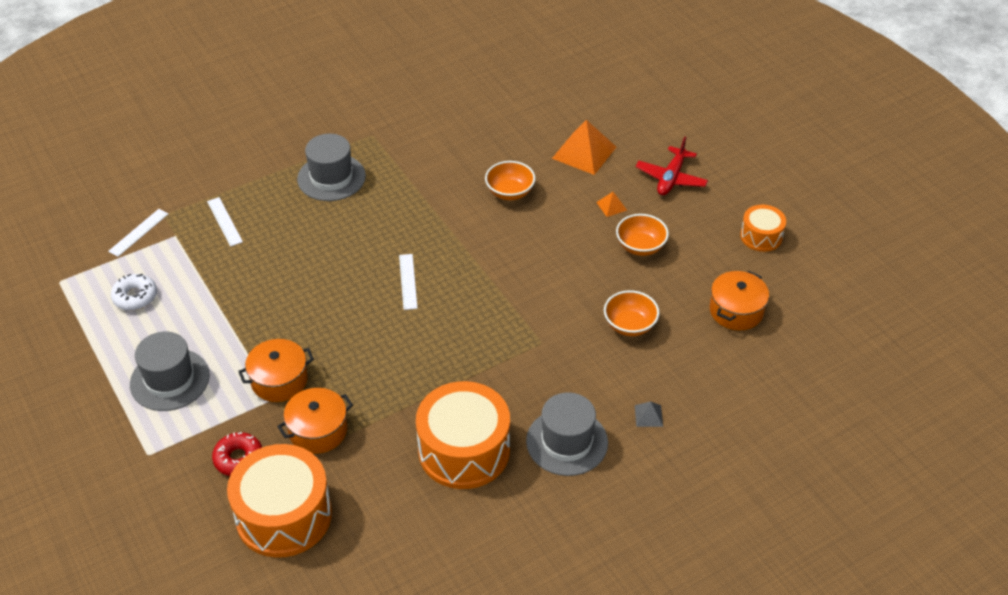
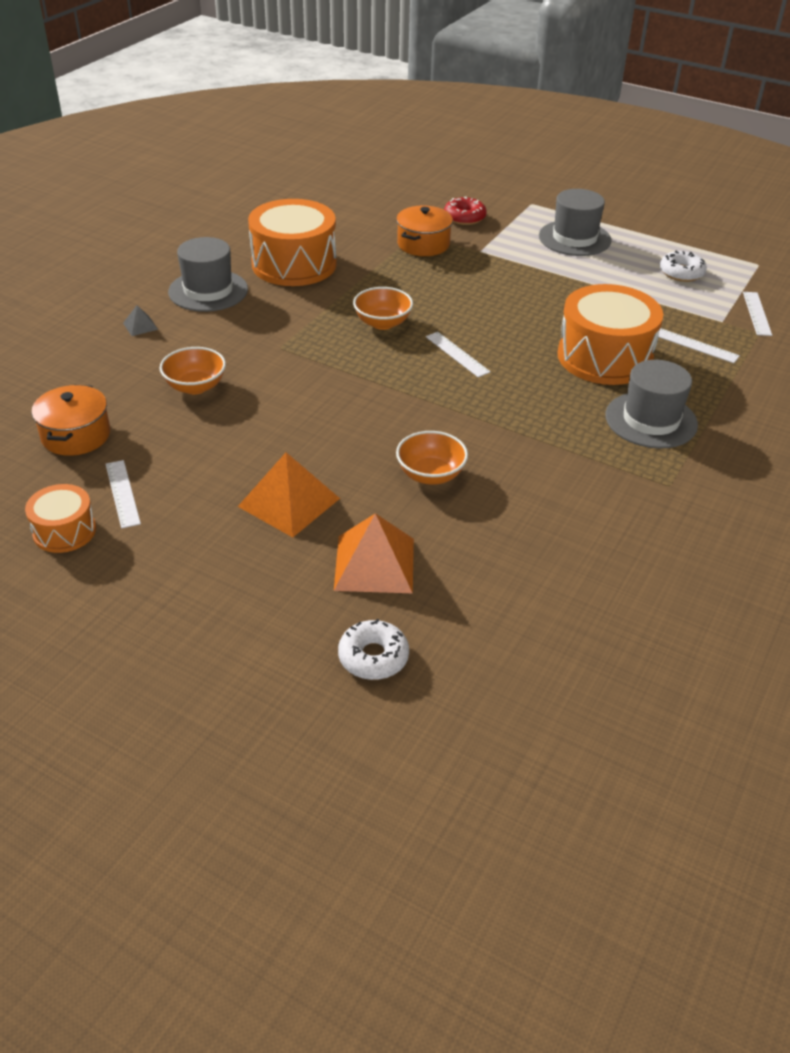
camera: 150 degrees right, 5 degrees down
(279, 380) = (489, 260): orange pot -> none
(284, 515) = (398, 203): orange drum -> orange drum (604, 357)
(611, 206) = (289, 502): orange pyramid -> orange pyramid, size x2.17
(616, 110) = (373, 657): none -> white donut
(640, 246) = (224, 466): orange bowl -> orange bowl (382, 323)
(671, 178) = (226, 570): red plane -> none
(716, 250) = (122, 493): none -> white ruler

